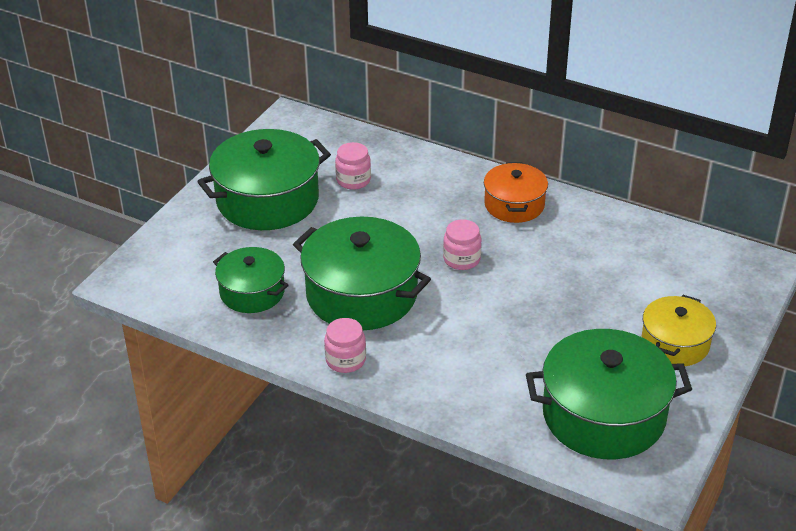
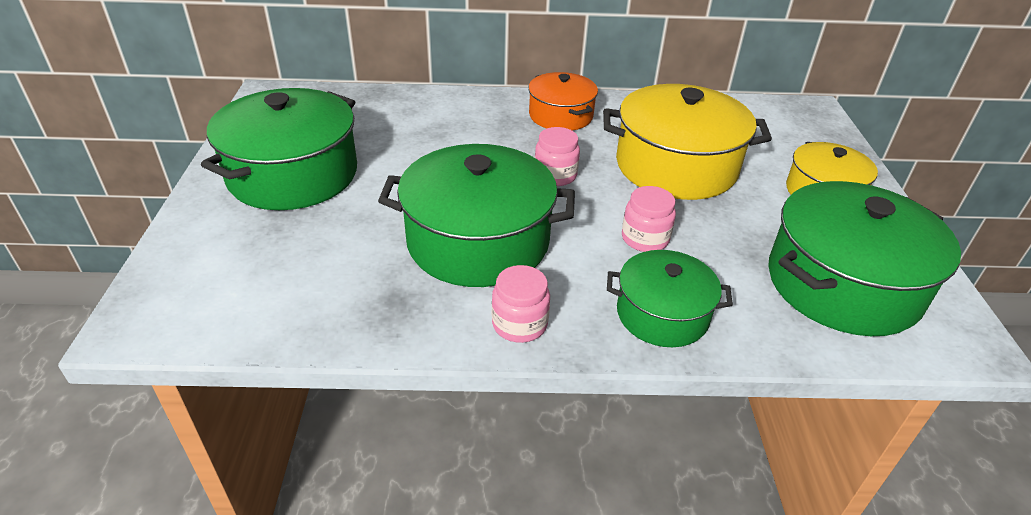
camera: 30 degrees left, 0 degrees up
(252, 292) = (340, 280): green pot -> green pot (662, 314)
(353, 180) = (380, 133): pink jar -> pink jar (645, 239)
(570, 281) = (676, 166): none -> yellow pot

